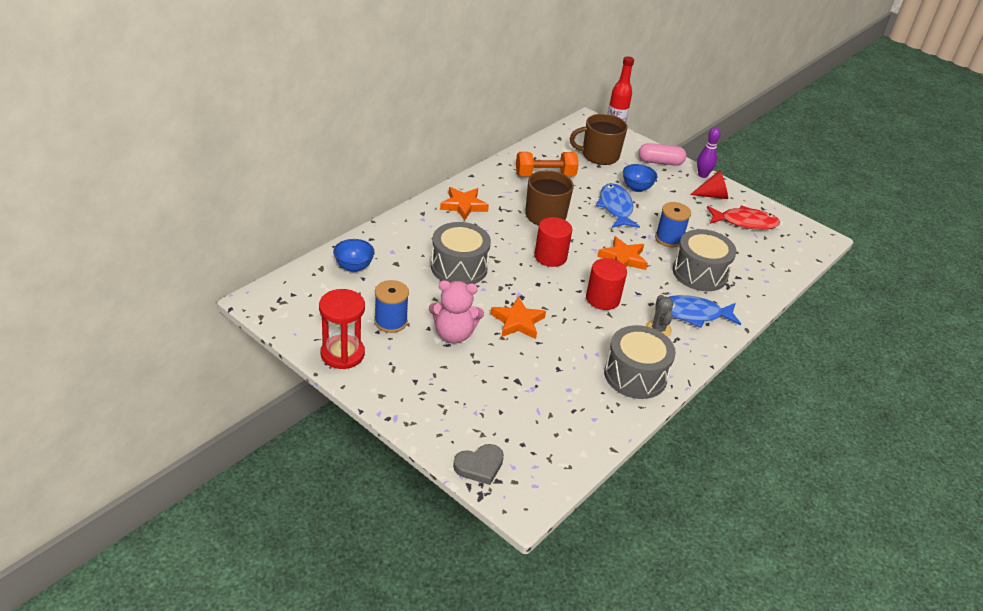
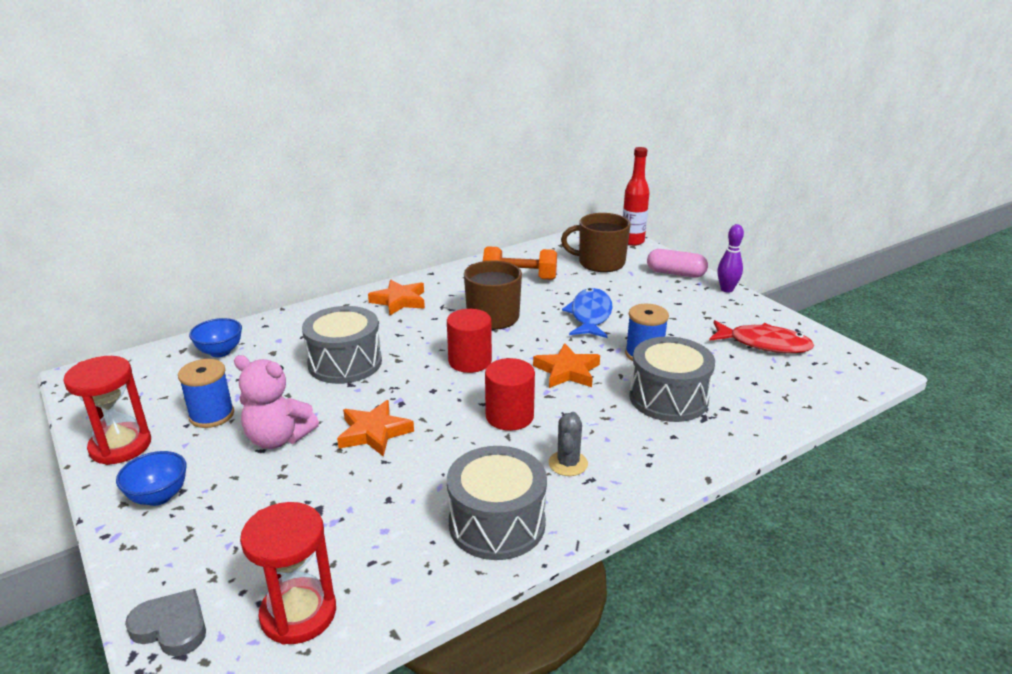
camera: 20 degrees right, 10 degrees down
(479, 466) = (171, 627): grey heart -> grey heart turned 150 degrees counterclockwise
(550, 447) = (298, 614): none -> red hourglass
(636, 188) = (630, 297): blue bowl -> blue bowl (159, 496)
(693, 314) = (633, 449): blue fish -> none
(712, 195) = (730, 311): red cone -> none

